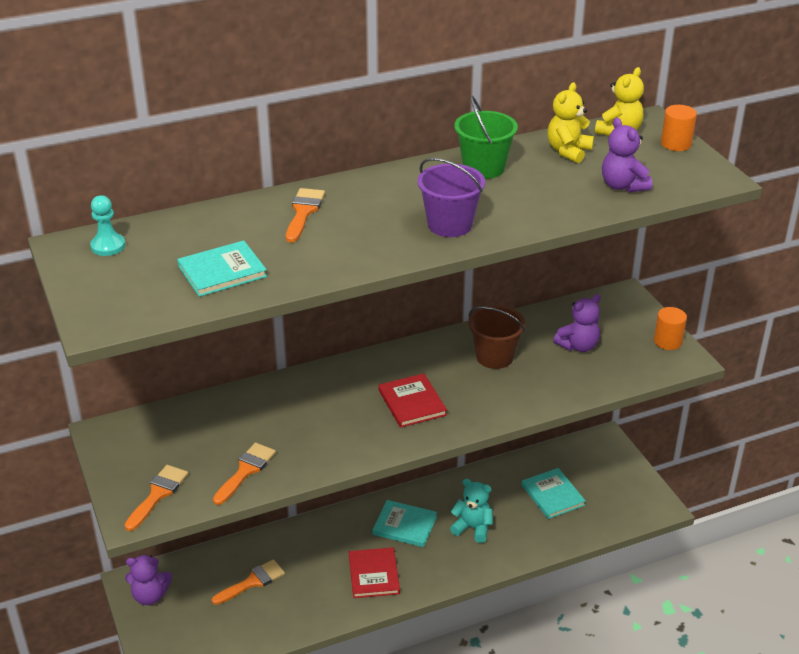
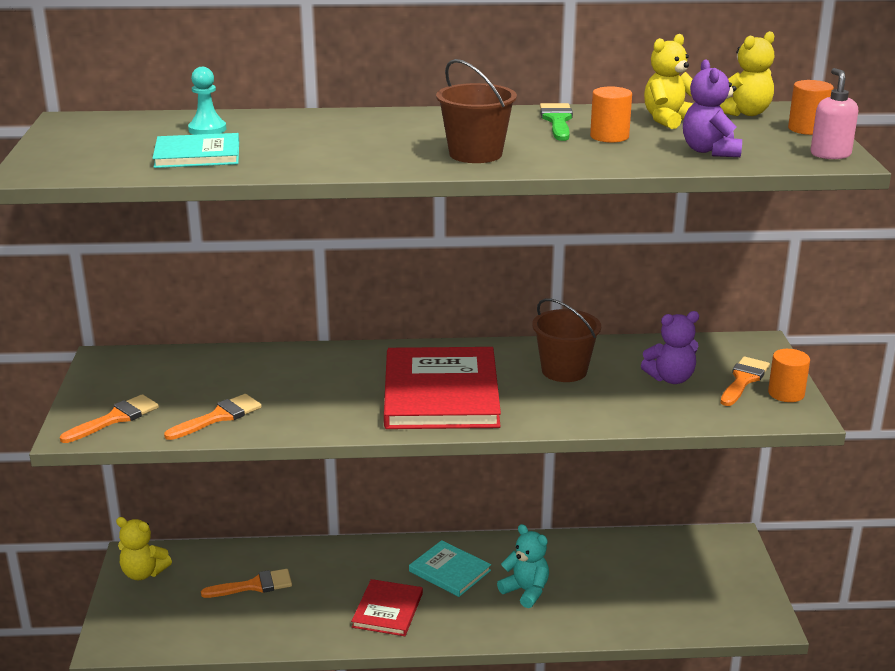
camera: 20 degrees right, 10 degrees down
(108, 246) = (108, 125): turquoise pawn -> turquoise pawn (207, 129)
(150, 596) = (143, 573): purple teddy bear -> yellow teddy bear
(303, 212) = (327, 127): orange brush -> orange brush (743, 380)
(412, 402) = (441, 393): red book -> red book, size x1.86
(450, 225) = (475, 154): purple bucket -> brown bucket
(484, 168) = (557, 121): green bucket -> green brush
(537, 181) = (609, 136): none -> orange cylinder
(553, 495) = (639, 580): turquoise book -> none
(709, 173) = (830, 154): none -> pink soap dispenser

